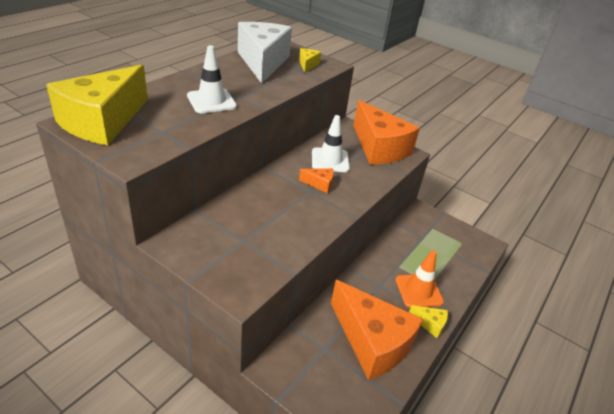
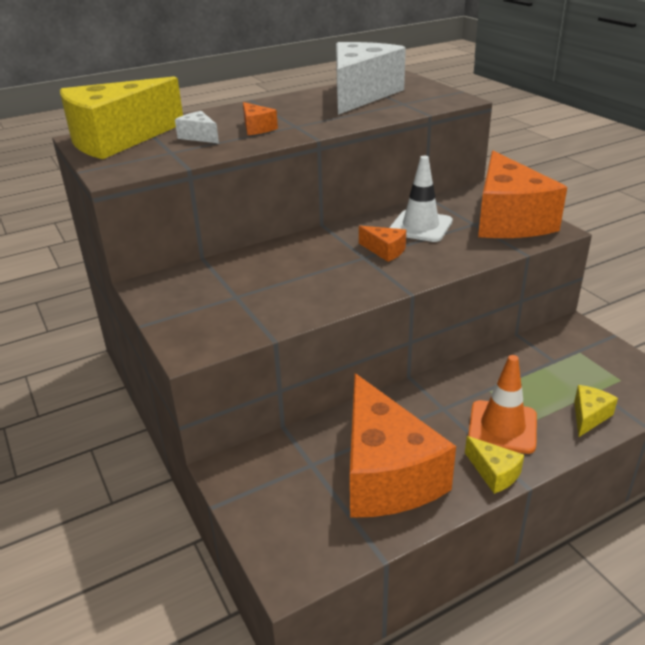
camera: 30 degrees right, 5 degrees down
(172, 113) = (199, 136): none -> white cheese
(211, 101) = (257, 128): white traffic cone -> orange cheese
(308, 65) = (422, 98): yellow cheese -> yellow cheese (589, 416)

